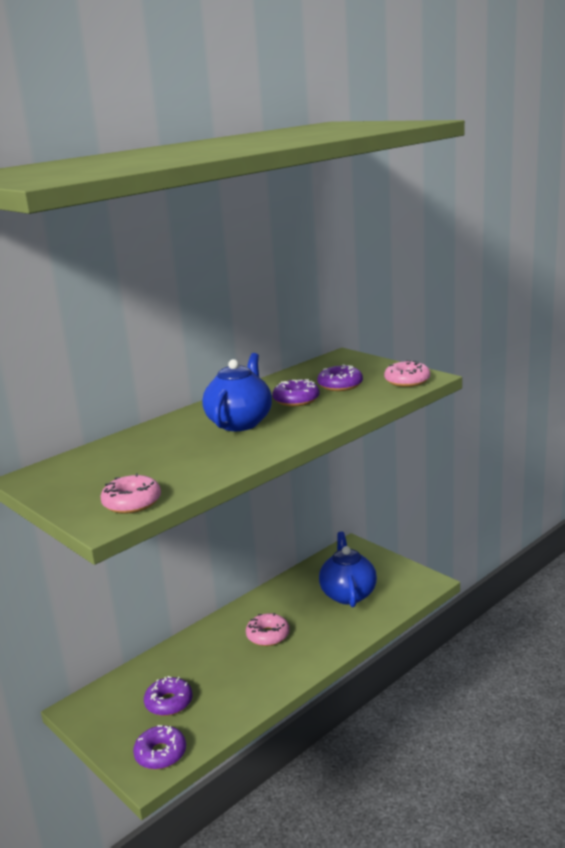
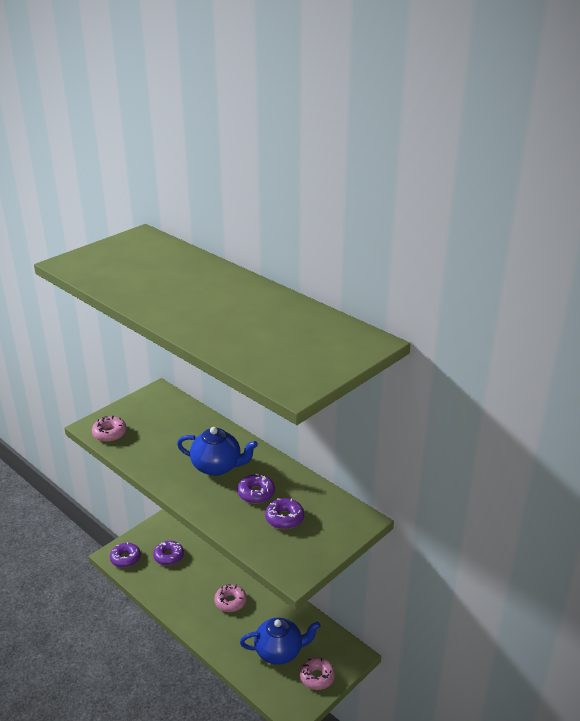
camera: 85 degrees right, 10 degrees up
(407, 381) = (287, 561): pink donut -> pink donut (317, 677)

